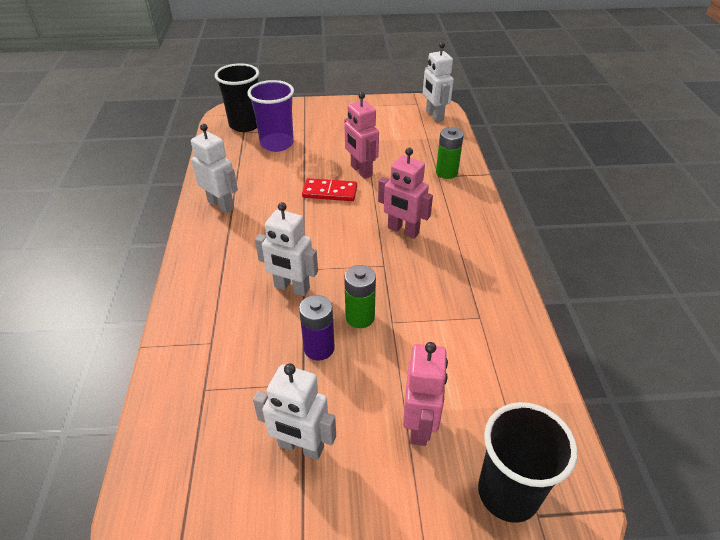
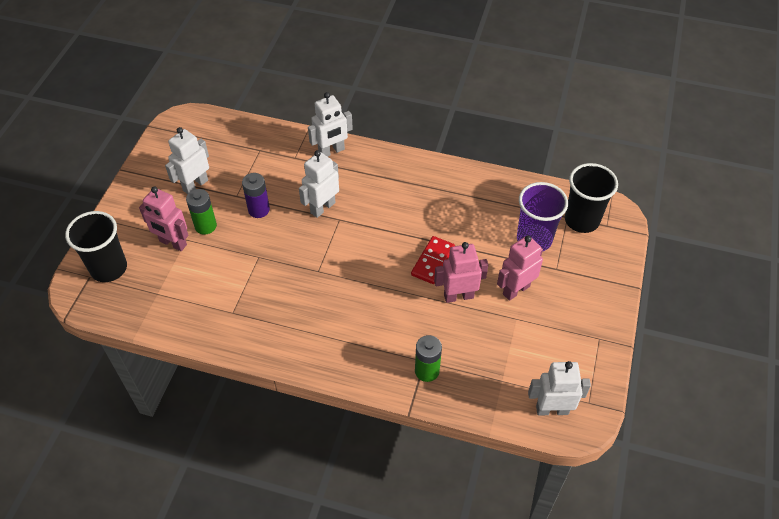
camera: 110 degrees right, 10 degrees up
(221, 205) = (445, 182): white robot -> white robot (331, 151)
(360, 317) = (273, 239): green battery -> green battery (205, 226)
(403, 231) = (353, 299): pink robot -> pink robot (516, 290)

